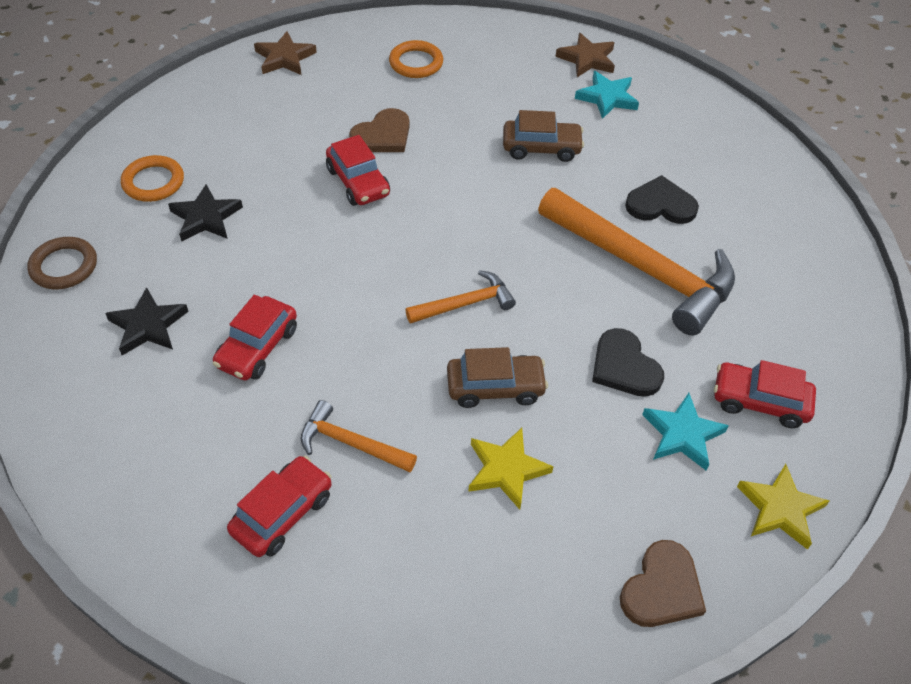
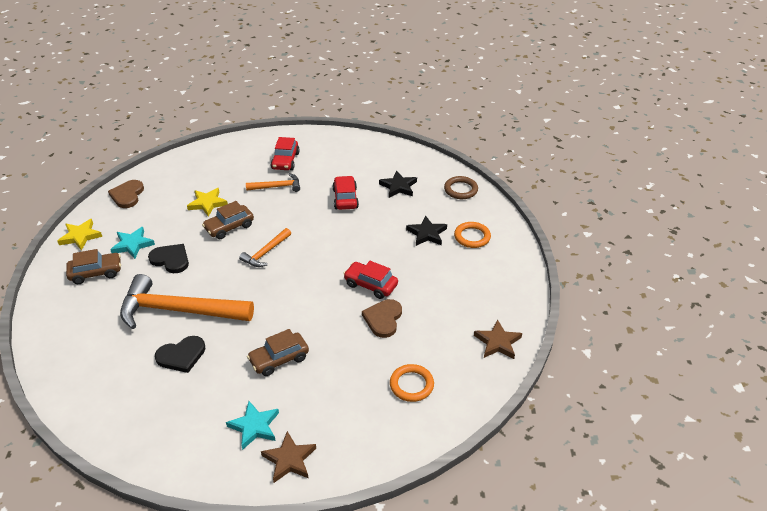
camera: 150 degrees right, 10 degrees down
(759, 401) = (96, 273): red car -> brown car

